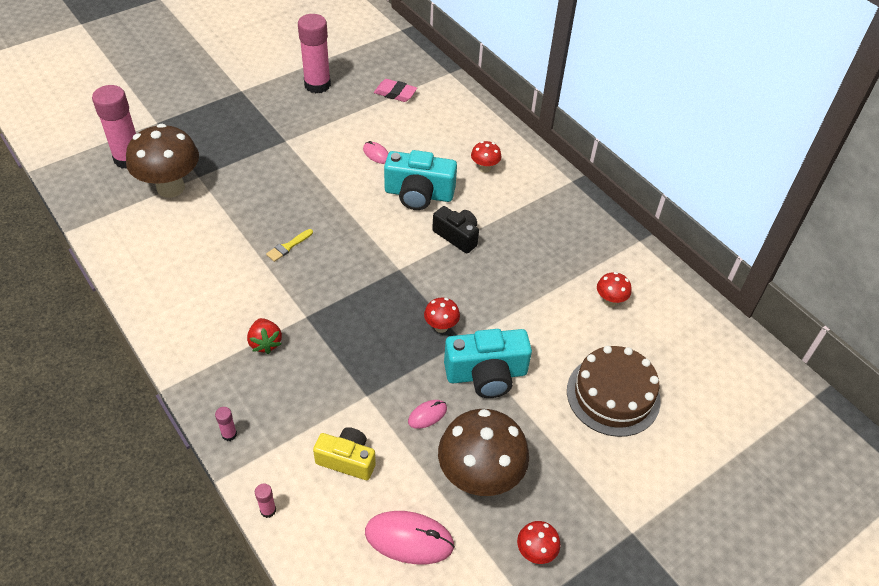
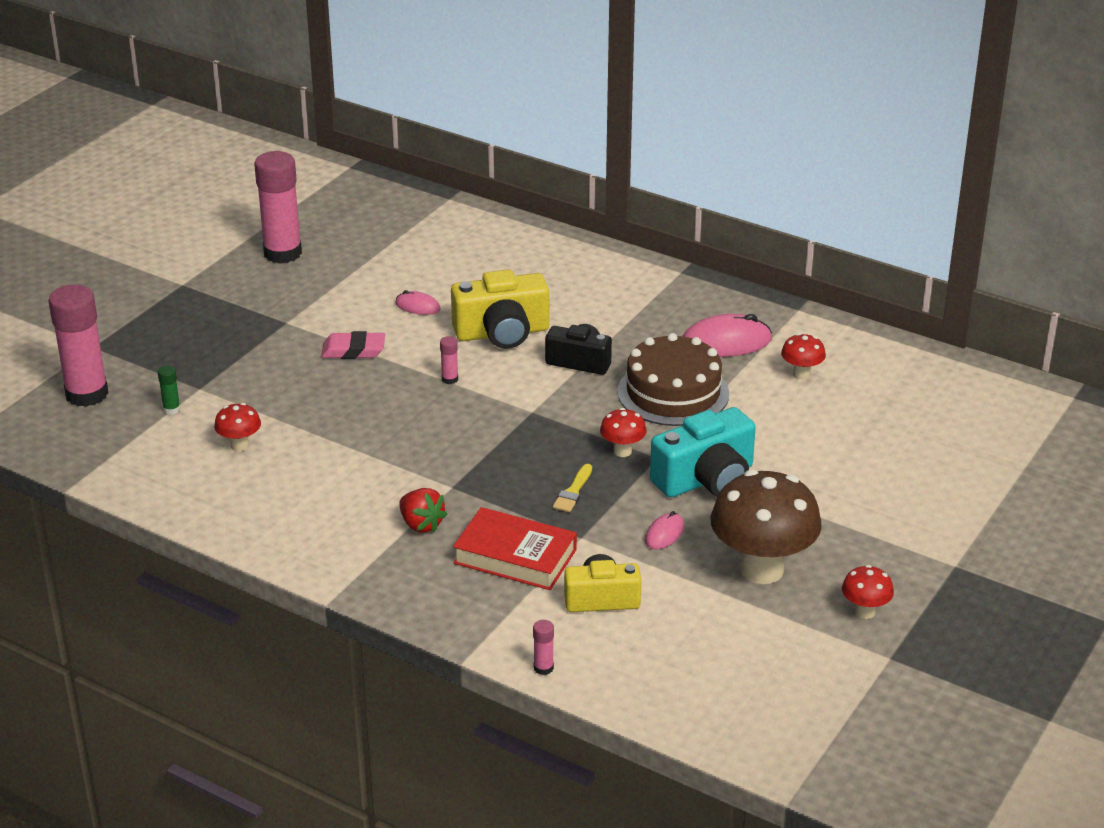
camera: 20 degrees left, 15 degrees down
(170, 188) = (171, 409): brown mushroom -> green glue stick
(229, 434) = (444, 618): pink glue stick -> pink glue stick (449, 379)
(288, 246) = (376, 427): yellow brush -> yellow brush (573, 491)
(310, 396) = (515, 556): none -> red book
(395, 93) = (394, 237): pink eraser -> pink eraser (353, 350)
(409, 539) = (721, 643): pink mouse -> pink mouse (726, 342)
(418, 194) = (502, 333): turquoise camera -> yellow camera
(484, 168) = (565, 286): red mushroom -> red mushroom (240, 445)
(613, 395) = (860, 457): brown cake -> brown cake (673, 392)

